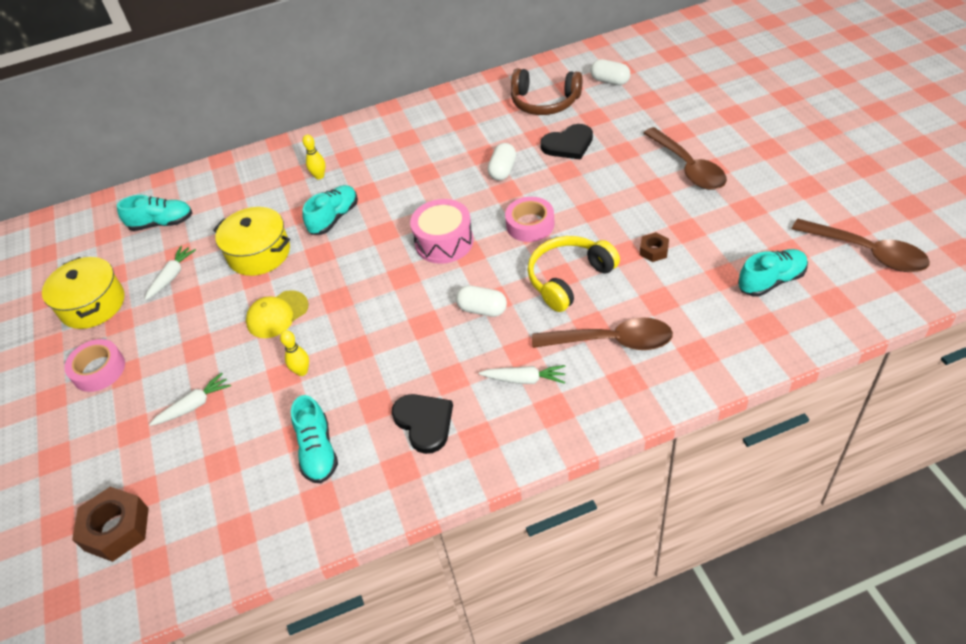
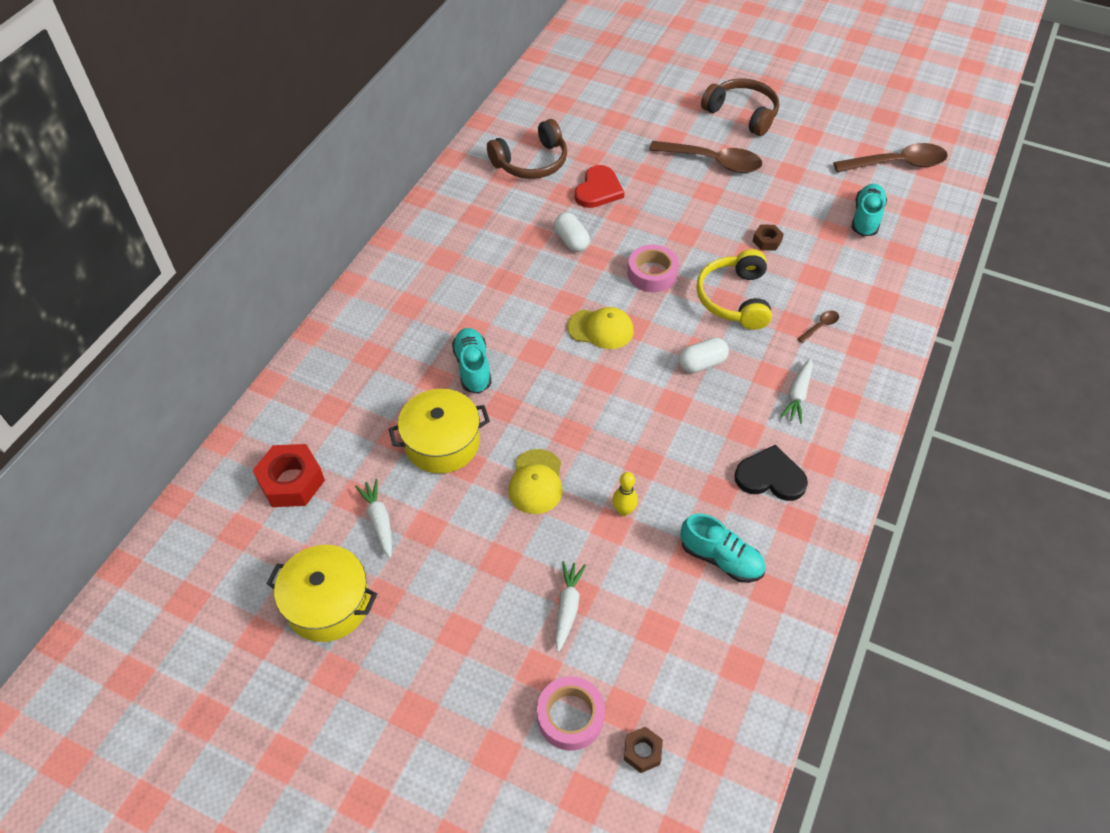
camera: 50 degrees left, 5 degrees up
(99, 370) = (427, 651): pink tape -> pink tape (570, 716)
(116, 529) = (642, 751): brown nut -> brown nut, size x0.53
(162, 223) = (291, 481): turquoise shoe -> red nut
(319, 176) = (404, 339): yellow bowling pin -> none
(444, 242) = (601, 329): pink drum -> yellow cap
(524, 379) = (798, 394): white carrot -> white carrot turned 150 degrees clockwise
(568, 144) = (598, 190): black heart -> red heart
(610, 81) = (564, 117): white capsule -> none
(612, 341) = (820, 326): brown spoon -> brown spoon, size x0.42
(764, 142) = (742, 114): none -> brown headphones

